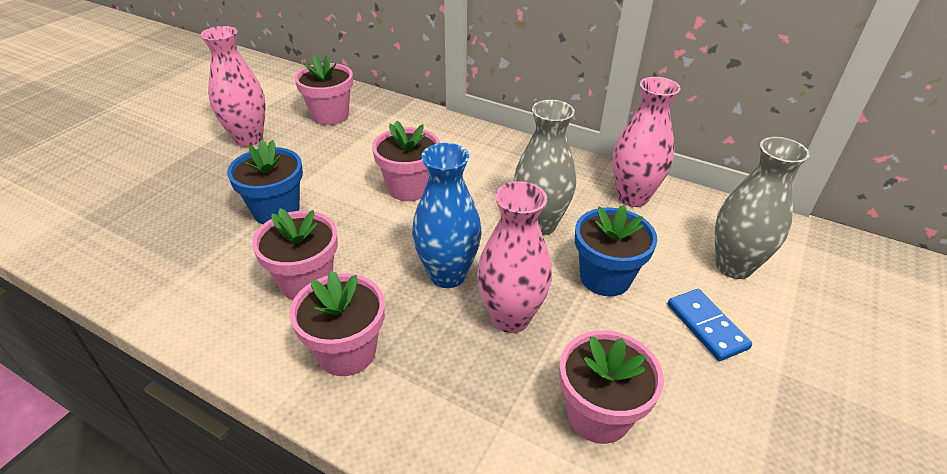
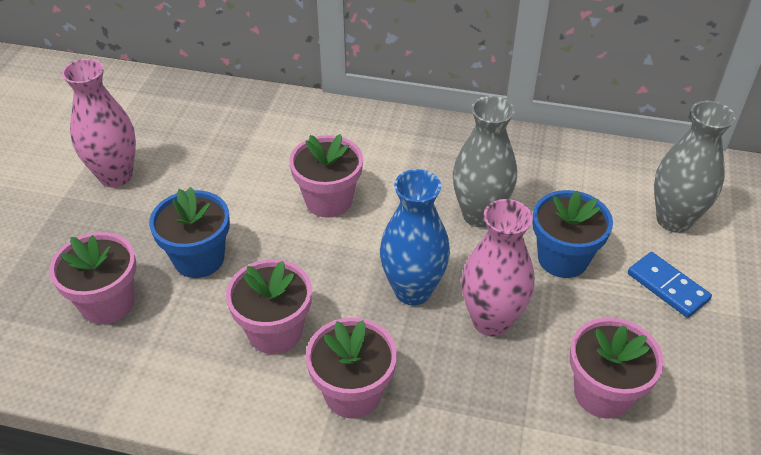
camera: 15 degrees left, 5 degrees up
(330, 115) = (195, 126): pink flower pot -> pink flower pot (108, 303)
(632, 197) = (558, 164): pink vase -> none

